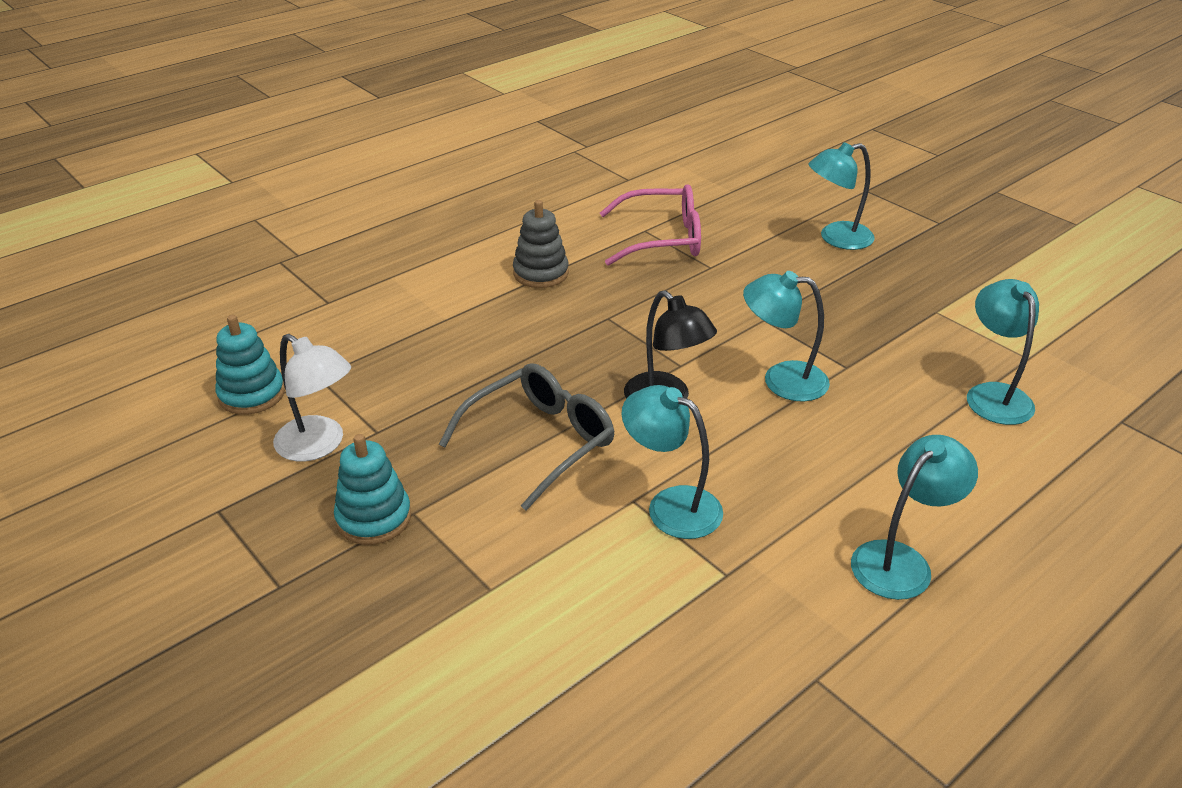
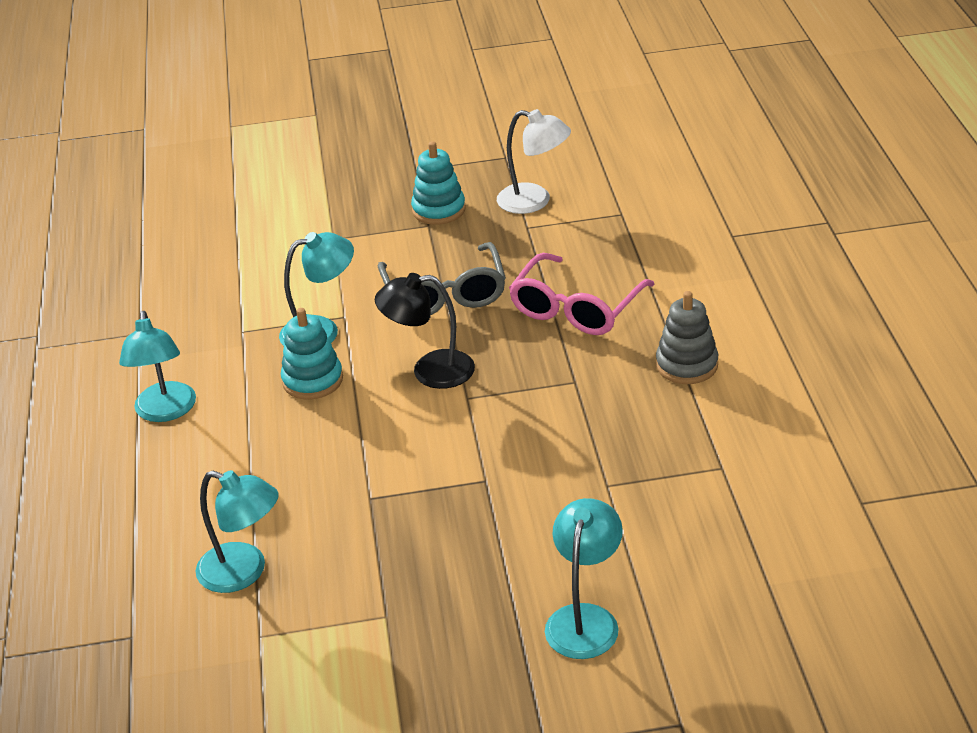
camera: 125 degrees right, 0 degrees up
(252, 394) = (623, 183): turquoise stacking toy -> turquoise stacking toy (312, 380)
(319, 445) = (534, 201): white lamp -> white lamp turned 135 degrees counterclockwise
(662, 239) = (692, 473): pink glasses -> pink glasses (576, 308)
(781, 380) = (392, 448): turquoise lamp -> none

